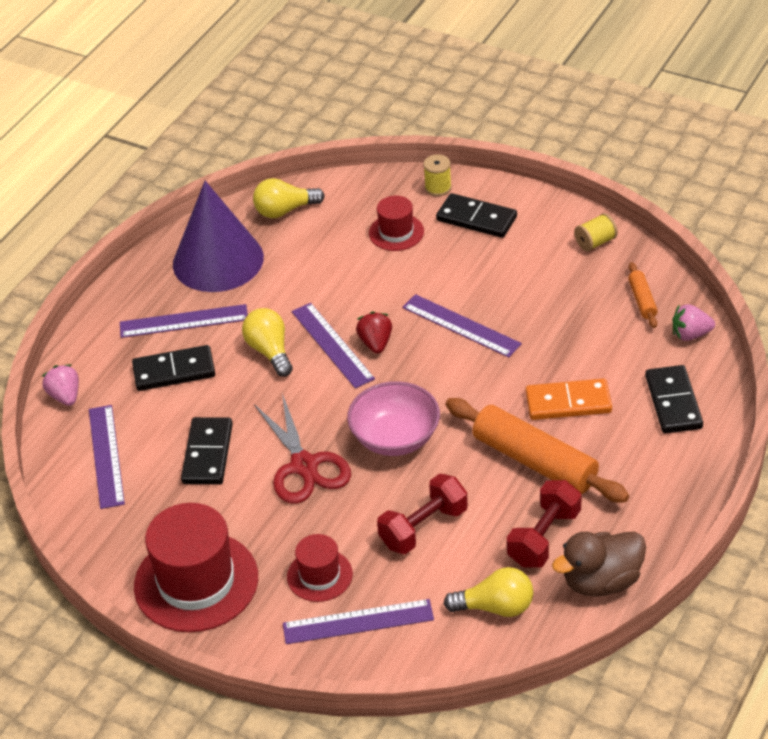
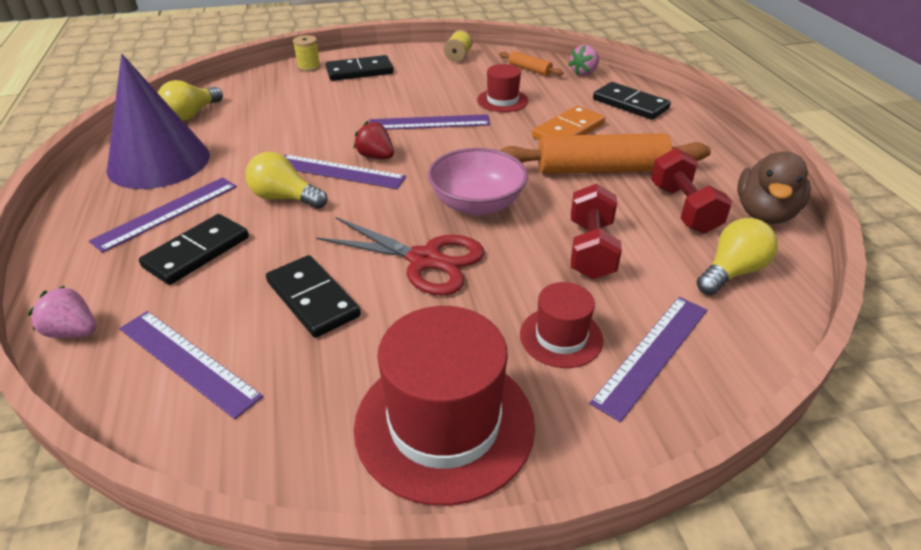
camera: 45 degrees left, 5 degrees down
(396, 232) = (307, 96): red hat -> red hat (502, 100)

